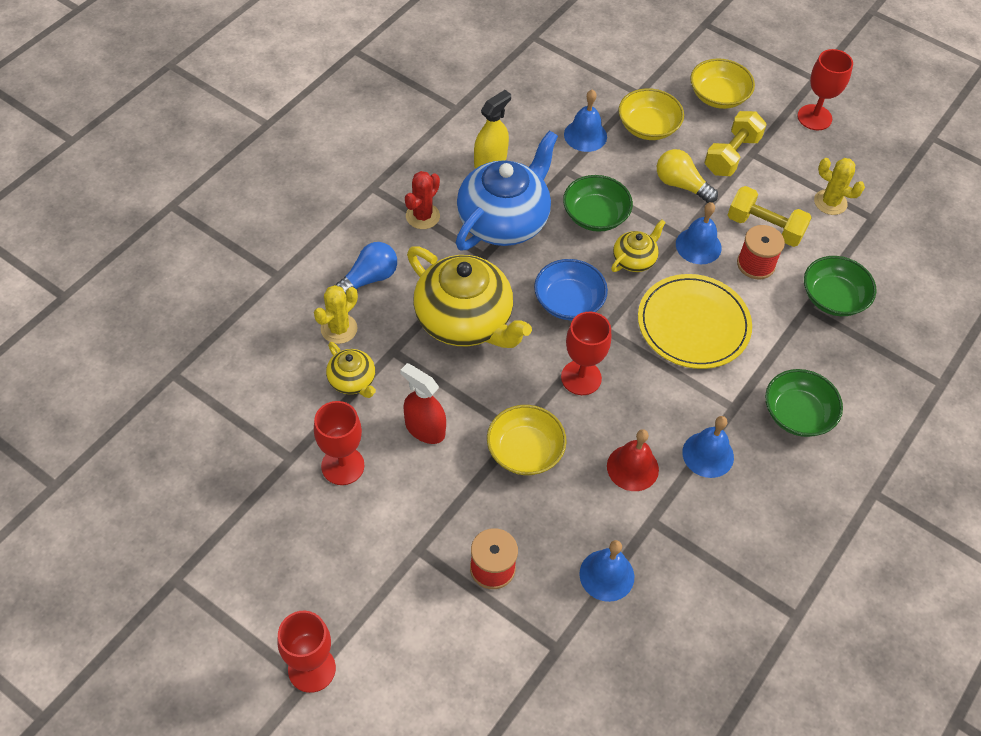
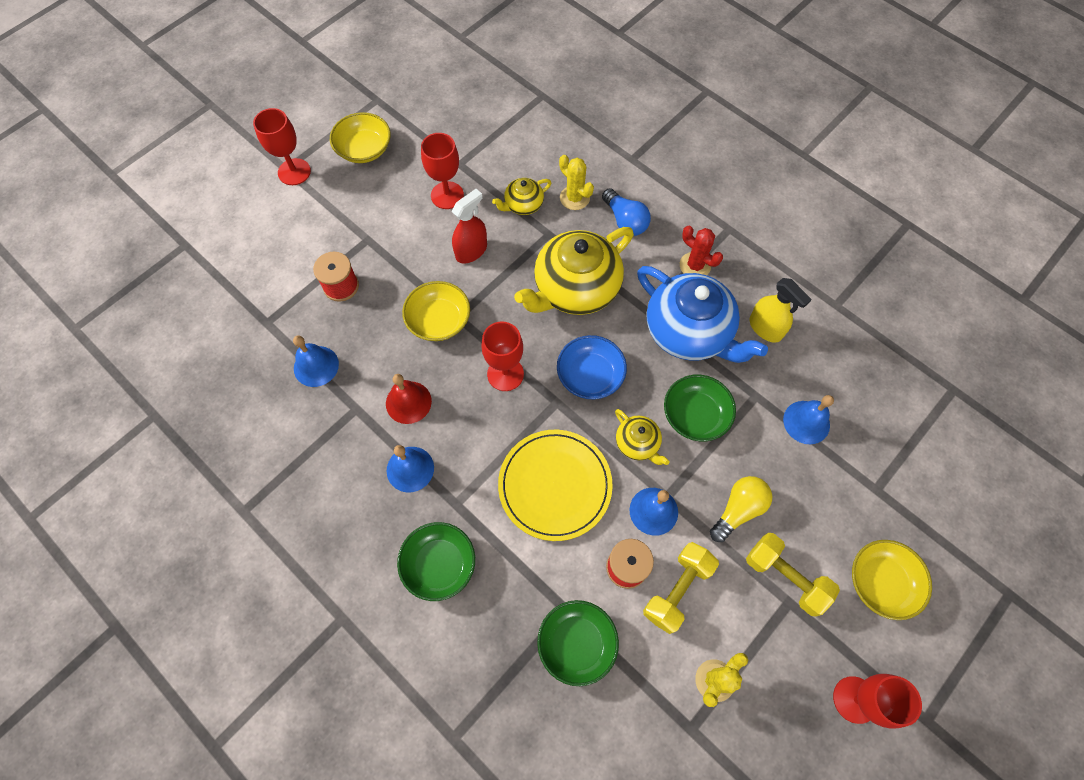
camera: 100 degrees right, 10 degrees up
(648, 127) = (823, 490): yellow bowl -> yellow bowl (364, 149)

